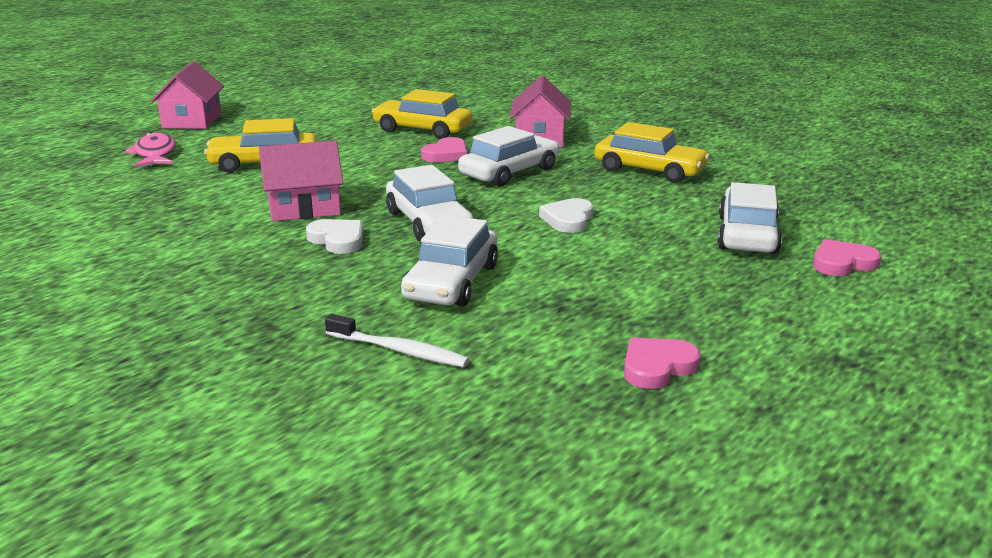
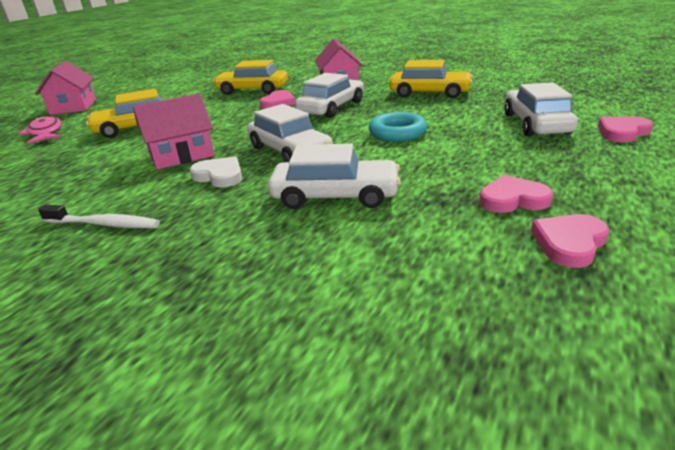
camera: 10 degrees left, 5 degrees up
(399, 351) = (322, 271): white toothbrush -> white toothbrush (104, 224)
(451, 282) = (335, 196): white car -> white car turned 90 degrees counterclockwise
(568, 219) = (397, 133): white heart -> turquoise ring
(638, 317) = (512, 199): none -> pink heart

